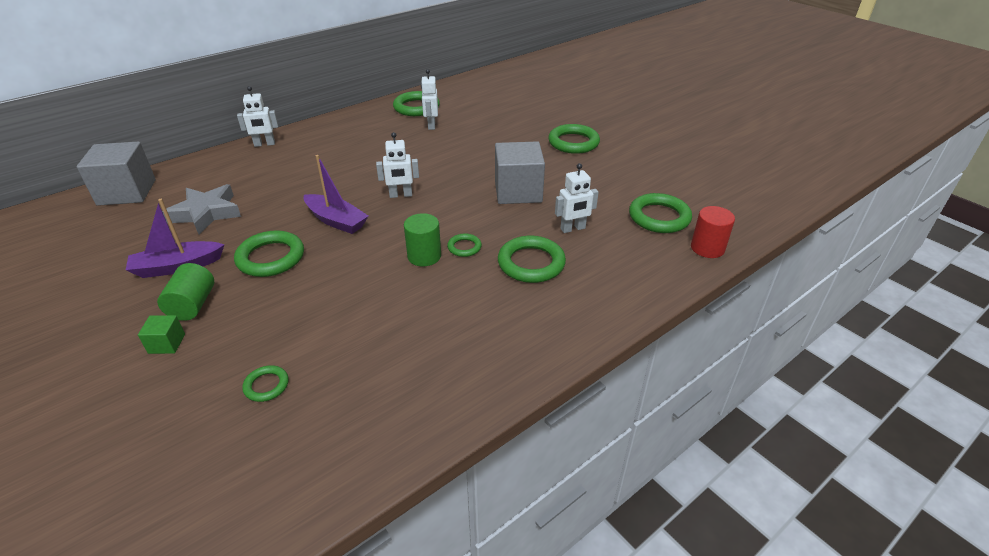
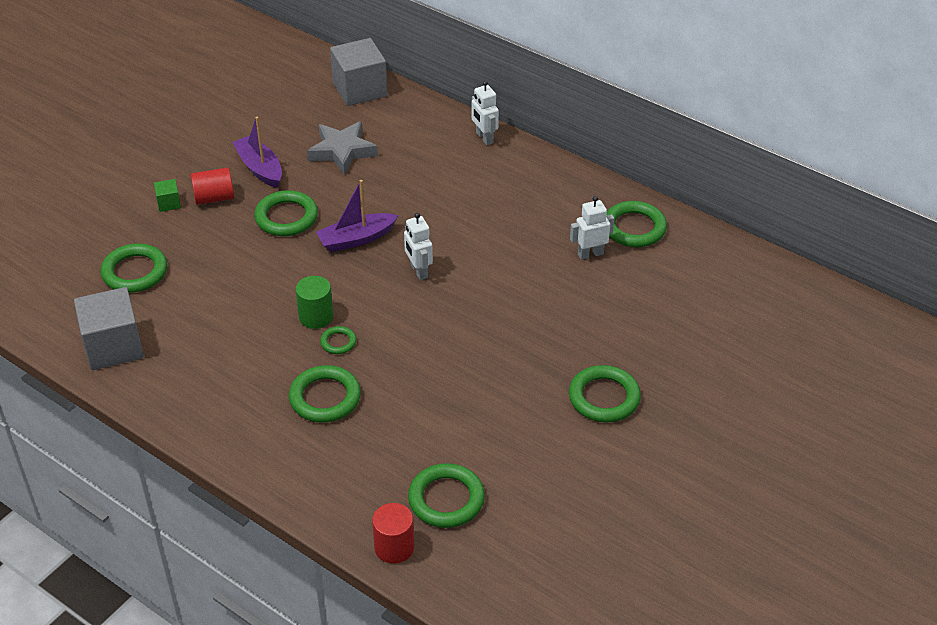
camera: 75 degrees right, 5 degrees up
(192, 305) = (214, 198): green cylinder -> red cylinder
(266, 385) = (135, 272): green ring -> green ring, size x1.91
(336, 221) = (356, 239): purple boat -> purple boat turned 45 degrees clockwise
(518, 191) = (459, 364): grey cube -> grey cube (113, 346)
(573, 229) = (397, 423): white robot -> none

